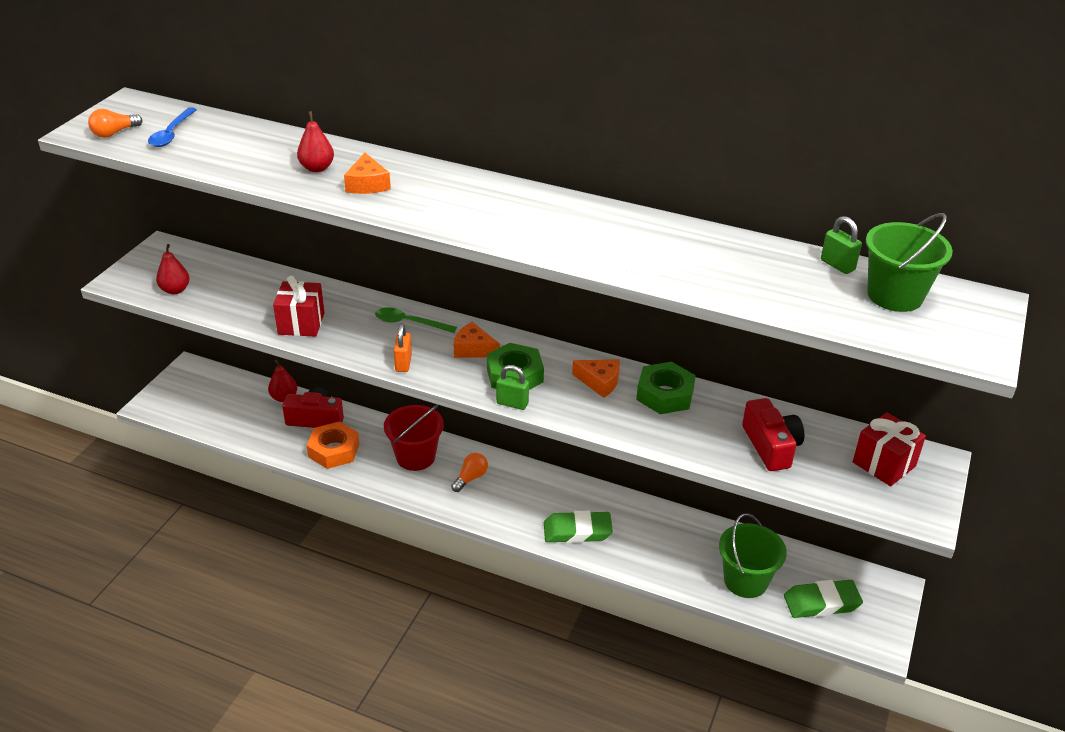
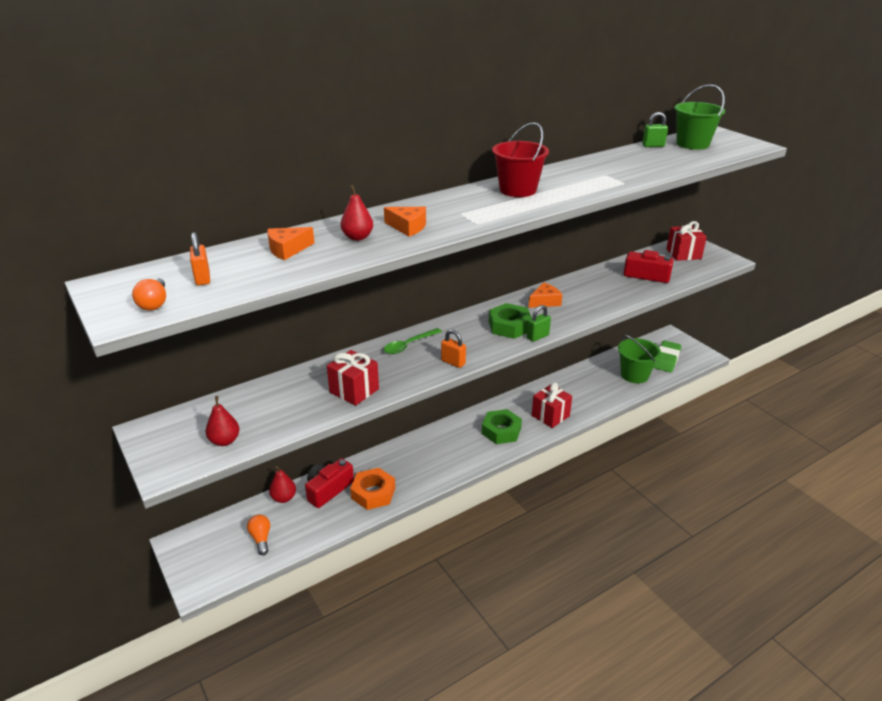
camera: 55 degrees left, 5 degrees down
(171, 133) = (202, 278): blue spoon -> orange padlock
(415, 457) = (420, 455): red bucket -> red bucket (518, 190)
(470, 478) = (465, 439): orange light bulb -> orange light bulb (261, 539)
(473, 349) = (466, 331): orange cheese -> orange cheese (287, 249)
(577, 531) = (550, 416): green eraser -> red gift
(665, 394) = (576, 287): green nut -> green nut (501, 431)

